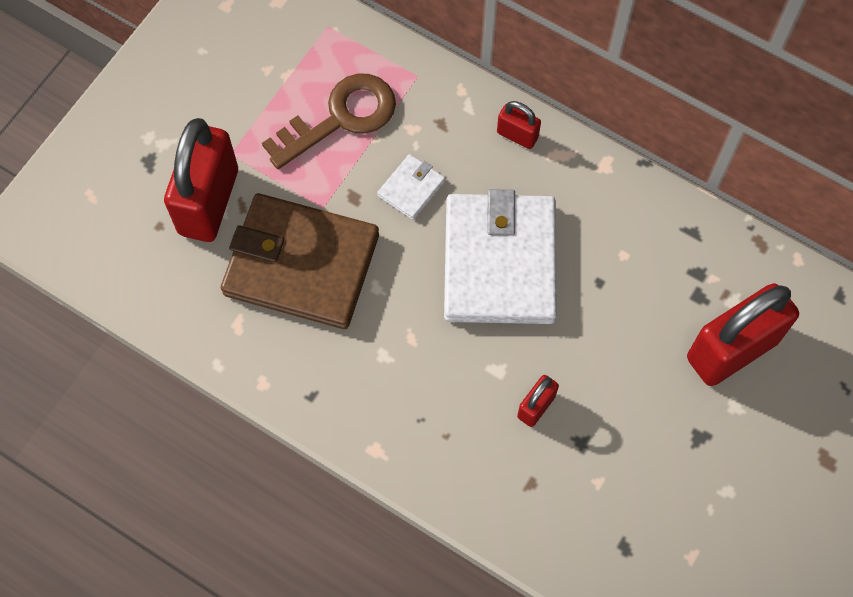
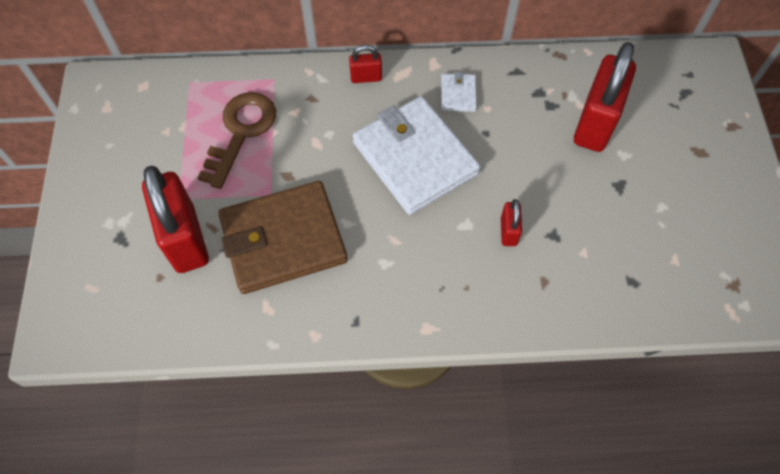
camera: 35 degrees left, 5 degrees down
(411, 188) = (322, 148): white wallet -> white wallet (458, 94)

